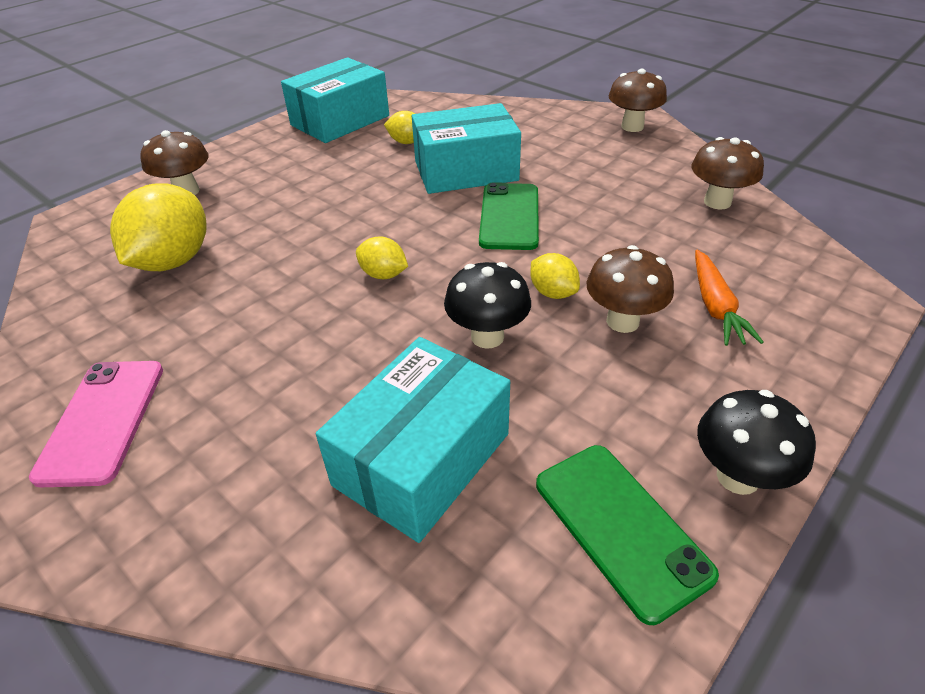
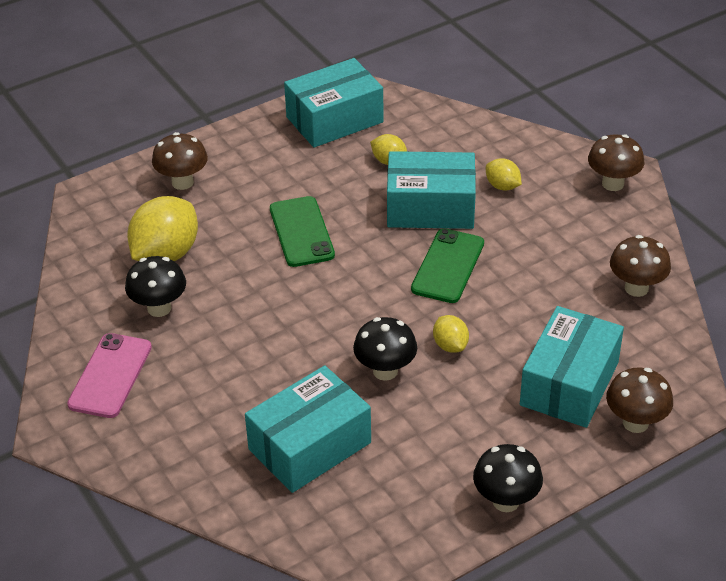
camera: 15 degrees right, 0 degrees up
(170, 320) = (159, 308): none -> black mushroom
(383, 274) = (325, 302): yellow lemon -> yellow lemon (502, 186)
(620, 527) = (415, 512): green phone -> green phone (301, 232)
(622, 321) = (491, 380): brown mushroom -> brown mushroom (635, 423)
(715, 306) = (569, 384): orange carrot -> turquoise box

